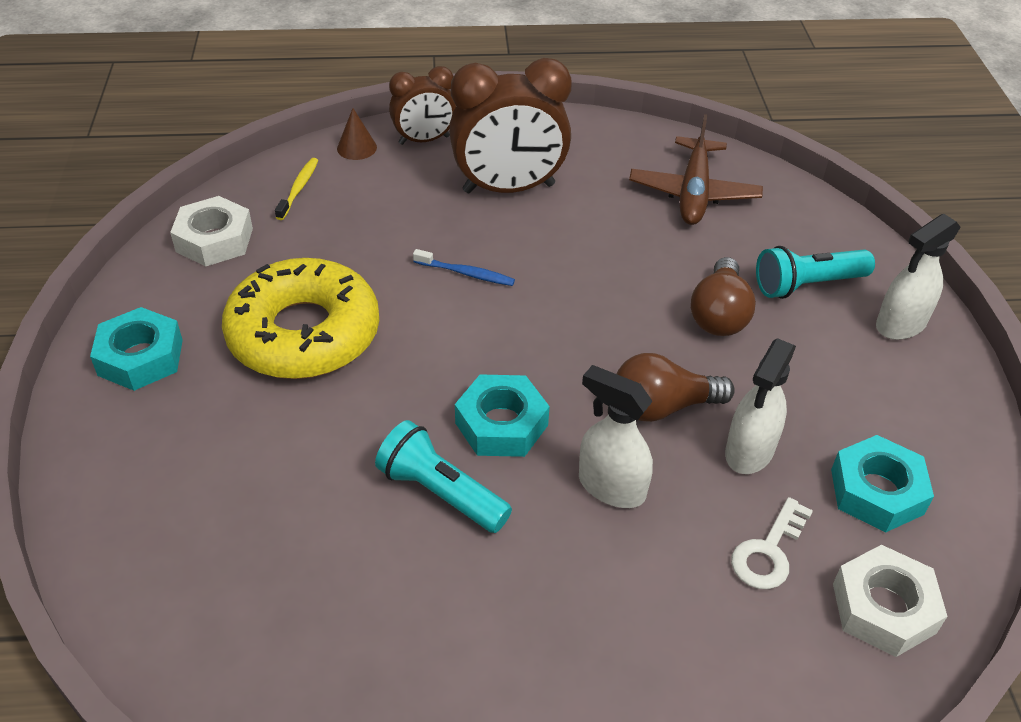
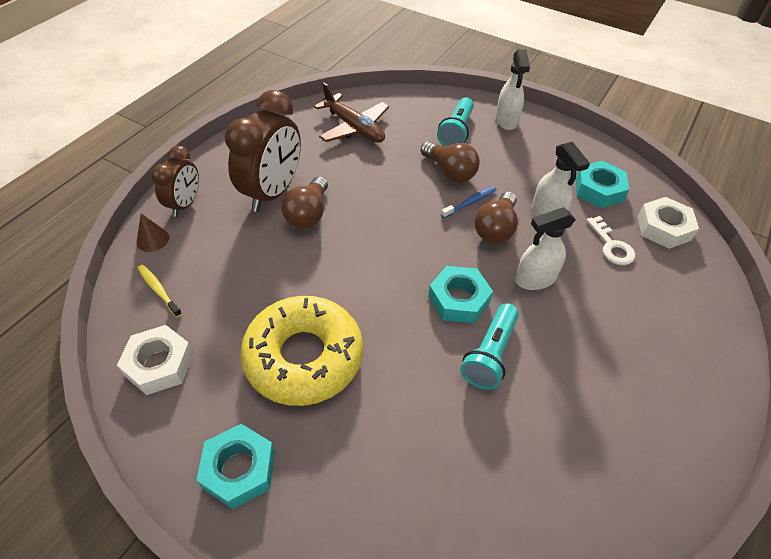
camera: 55 degrees left, 5 degrees up
(441, 492) = (490, 355): turquoise flashlight -> turquoise flashlight turned 45 degrees counterclockwise
(466, 273) = (326, 250): blue toothbrush -> blue toothbrush (470, 202)
(506, 231) = (308, 214): none -> brown light bulb

